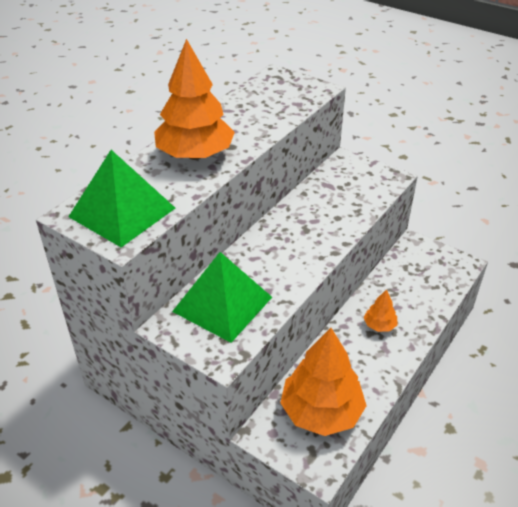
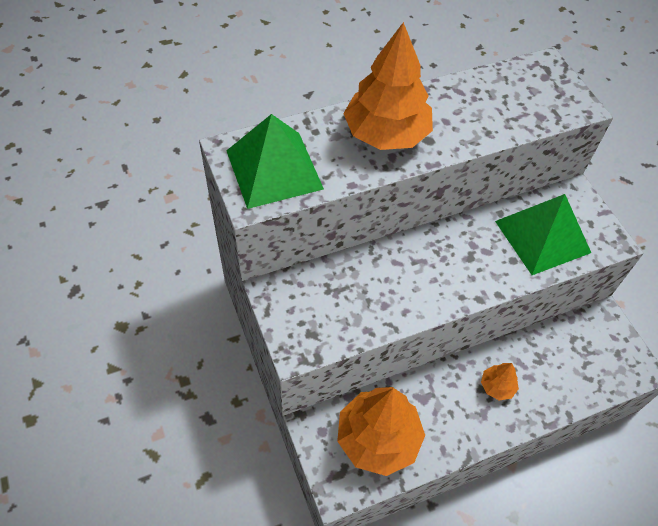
camera: 30 degrees right, 15 degrees up
(222, 304) = (333, 296): green pyramid -> green pyramid (542, 236)

